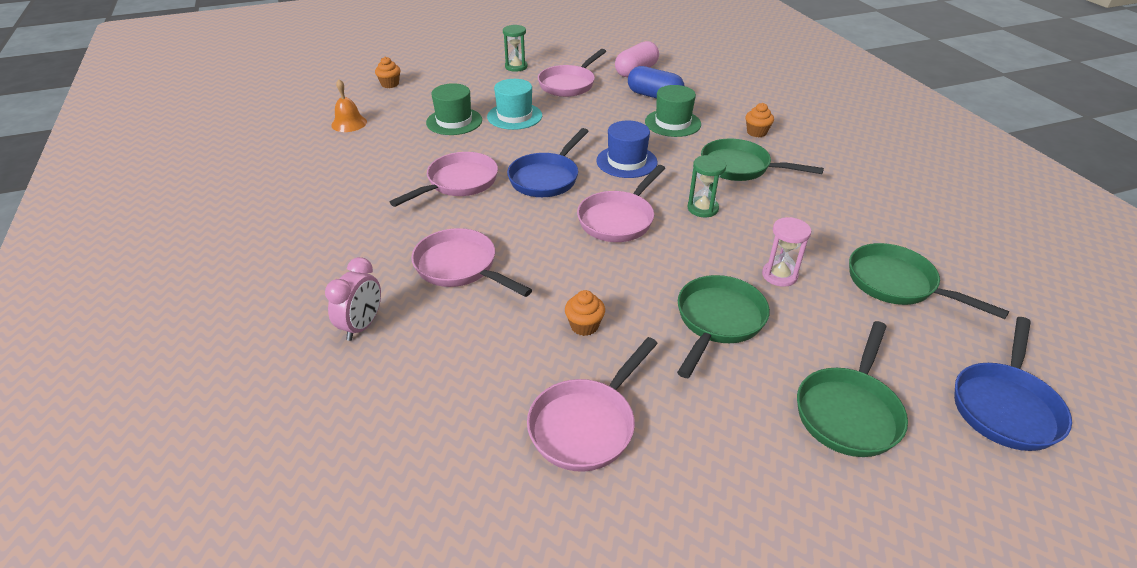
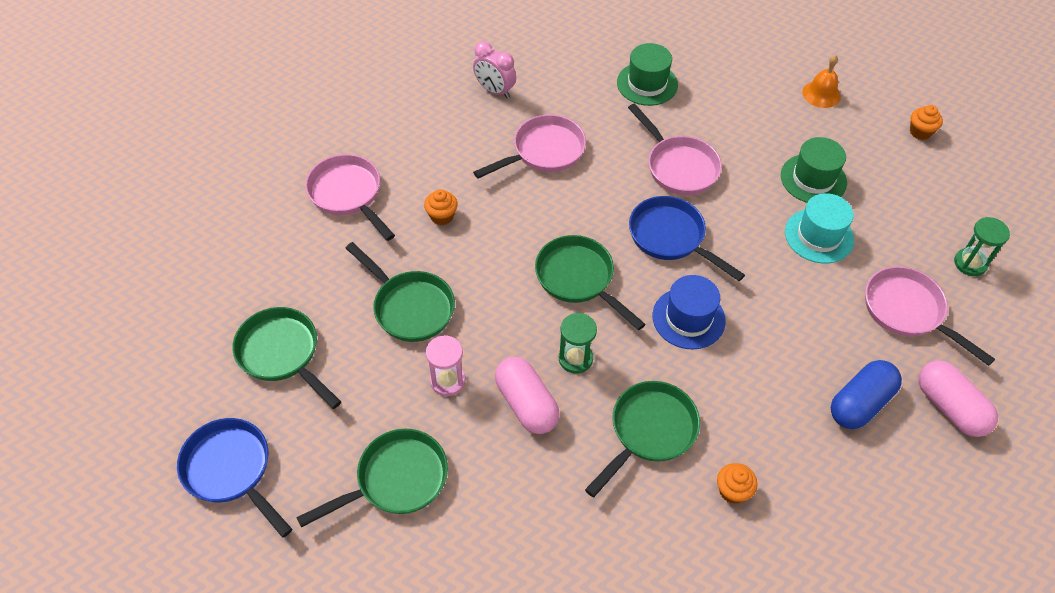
camera: 105 degrees right, 15 degrees up
(619, 219) = (578, 279): pink pan -> green pan
(672, 123) = (776, 398): green hat -> green hat (647, 84)
(764, 226) = (526, 404): none -> pink capsule

